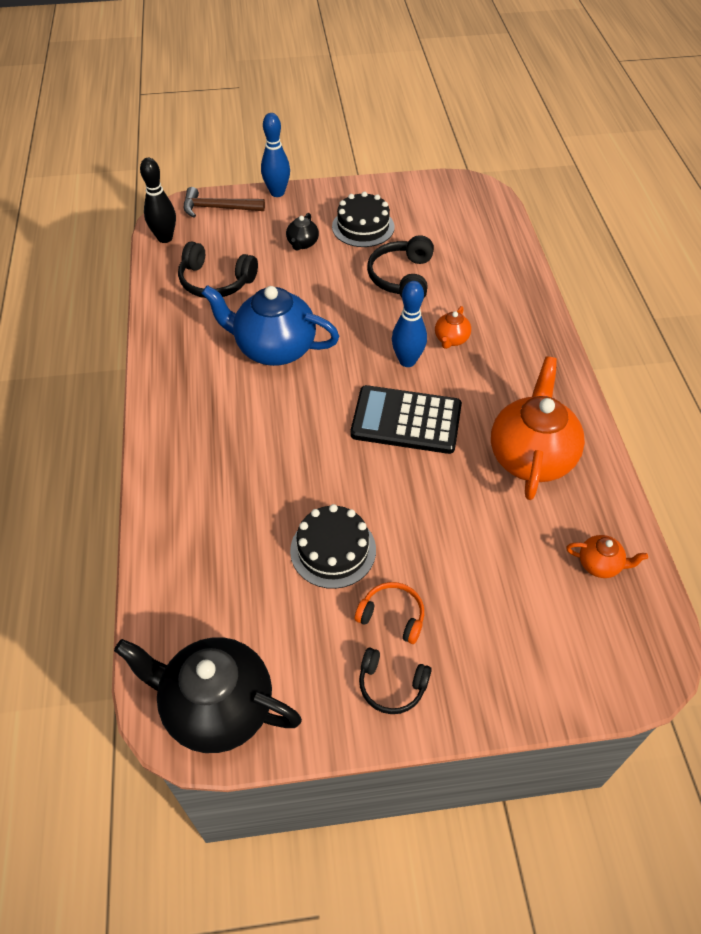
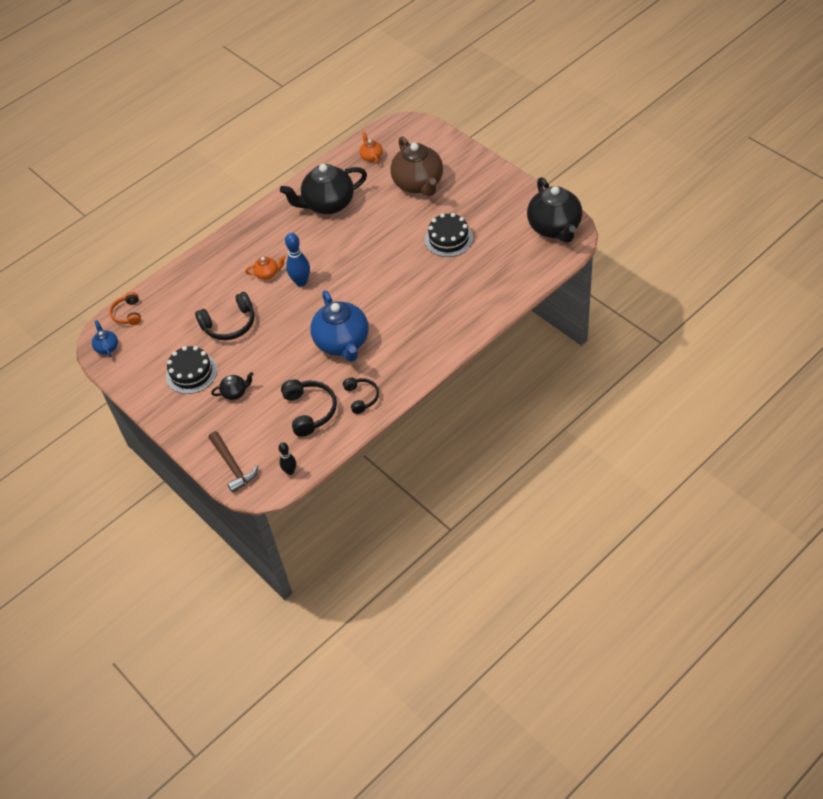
camera: 120 degrees left, 0 degrees up
(165, 238) = (290, 471): black bowling pin -> black bowling pin, size x0.64
(277, 193) = (187, 444): blue bowling pin -> none
(391, 686) = (492, 186): black headphones -> black headphones (361, 397)
(392, 616) = (461, 202): orange headphones -> orange headphones (128, 314)
(406, 420) = (346, 258): black calculator -> none
(461, 189) = (107, 347): none -> blue teapot
(484, 587) = (418, 184): none -> brown teapot
(531, 456) = (328, 204): orange teapot -> black teapot

